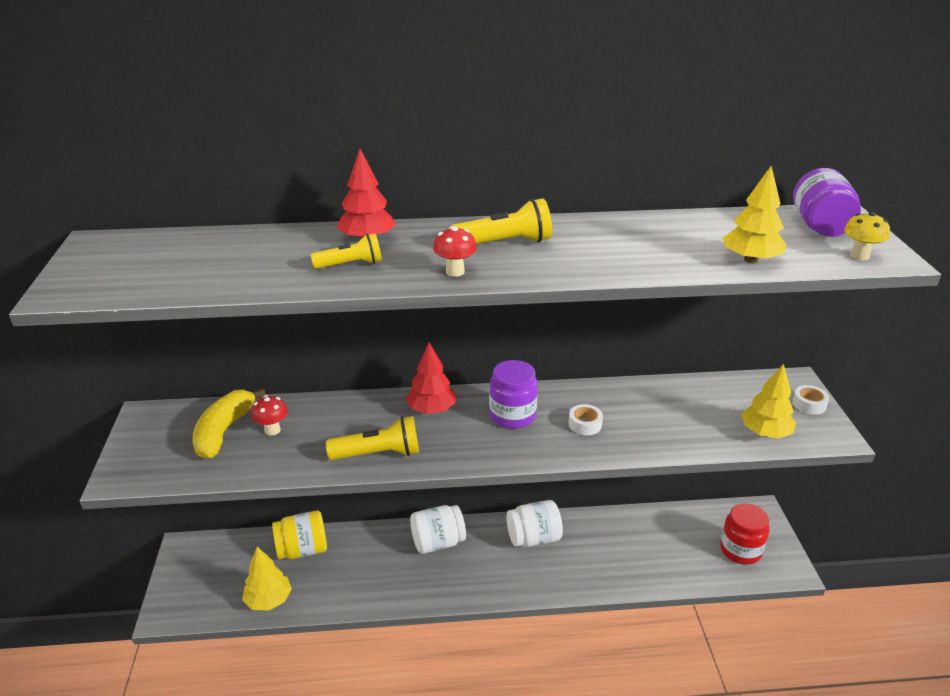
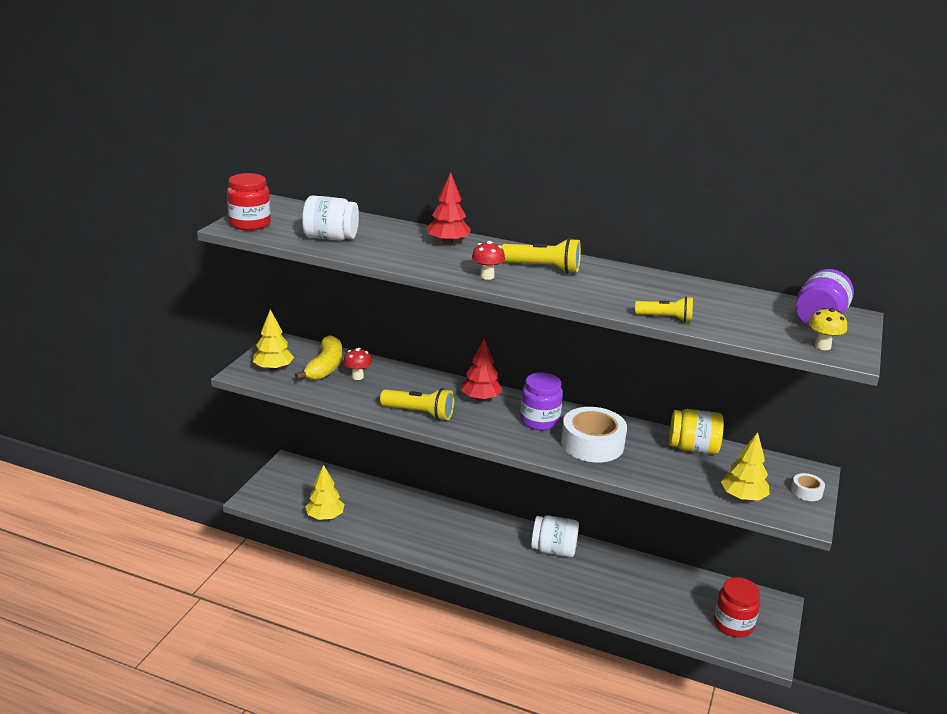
camera: 25 degrees right, 5 degrees down
(83, 281) = (250, 224): none -> red jar
(224, 431) = (325, 367): yellow banana -> yellow banana turned 150 degrees clockwise
(302, 550) = (368, 494): yellow jar -> yellow jar (693, 448)
(350, 264) = (421, 255): yellow flashlight -> yellow flashlight (665, 318)
(438, 542) = (473, 525): white jar -> white jar (330, 238)
(585, 424) = (592, 444): white tape -> white tape, size x2.18
(750, 260) = (723, 325): yellow tree -> yellow tree (273, 368)

